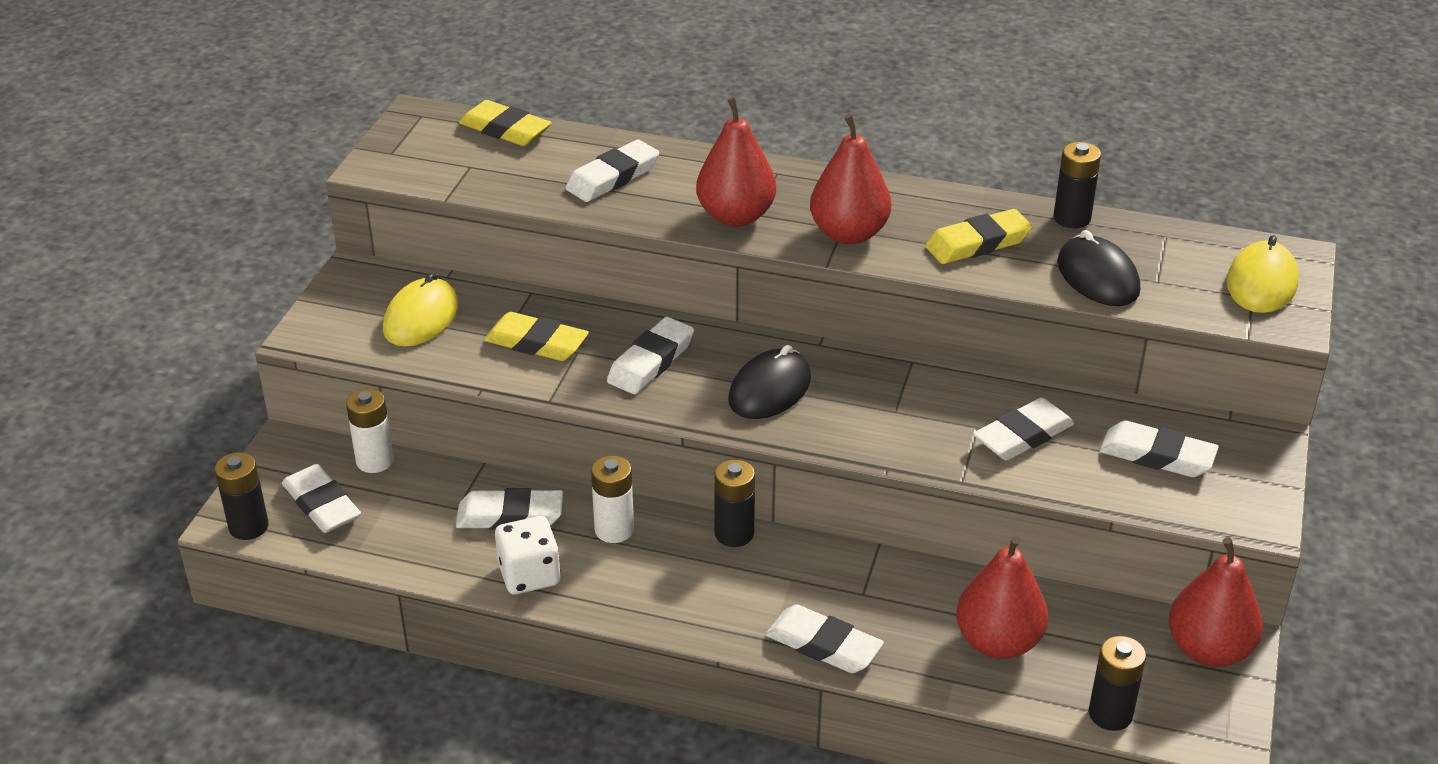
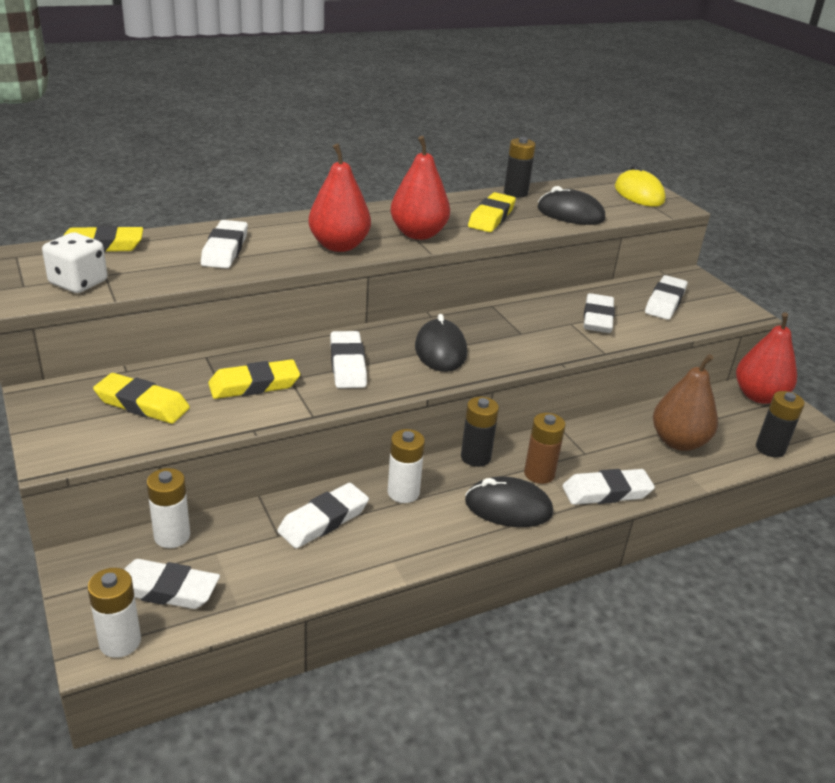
camera: 45 degrees left, 5 degrees down
(248, 527) = (120, 642): black battery -> white battery
(421, 318) = (142, 404): yellow mouse -> yellow eraser
(529, 575) = (387, 551): white dice -> white dice (78, 283)
(696, 601) = (508, 507): none -> black mouse
(777, 587) = (539, 474): none -> brown battery
(998, 642) = (678, 442): red pear -> brown pear
(1157, 456) = (665, 302): white eraser -> white eraser turned 45 degrees counterclockwise

